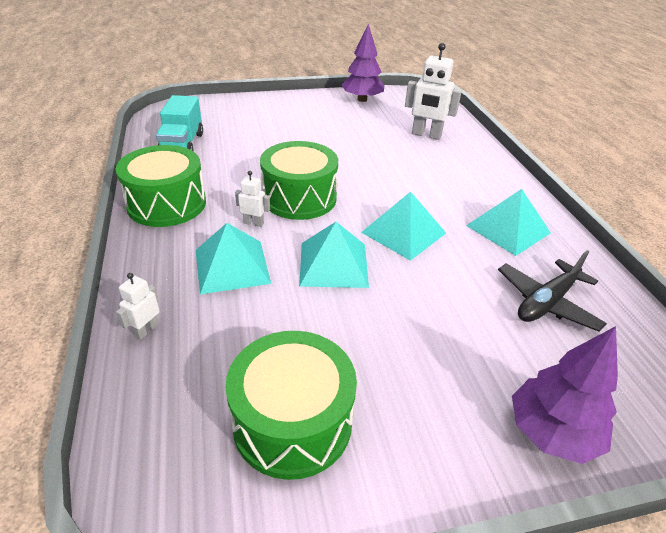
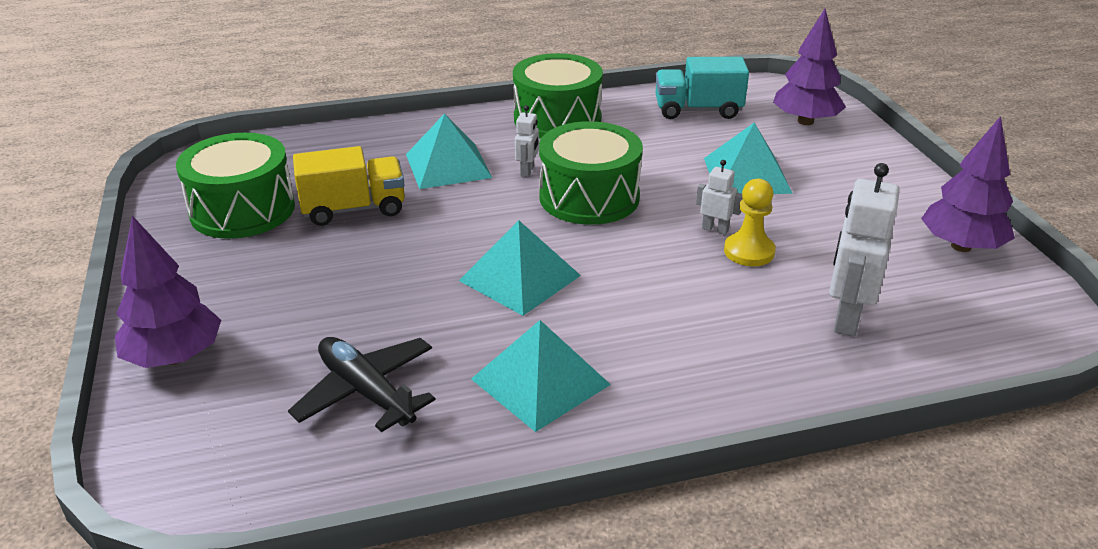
camera: 90 degrees right, 5 degrees down
(146, 330) = (361, 136): white robot -> white robot (715, 229)
(216, 113) = (805, 121): none -> purple tree
(301, 326) = (354, 209): none -> yellow truck
(333, 264) = (451, 225): turquoise pyramid -> turquoise pyramid (746, 175)
(368, 151) = (749, 252): none -> yellow pawn

